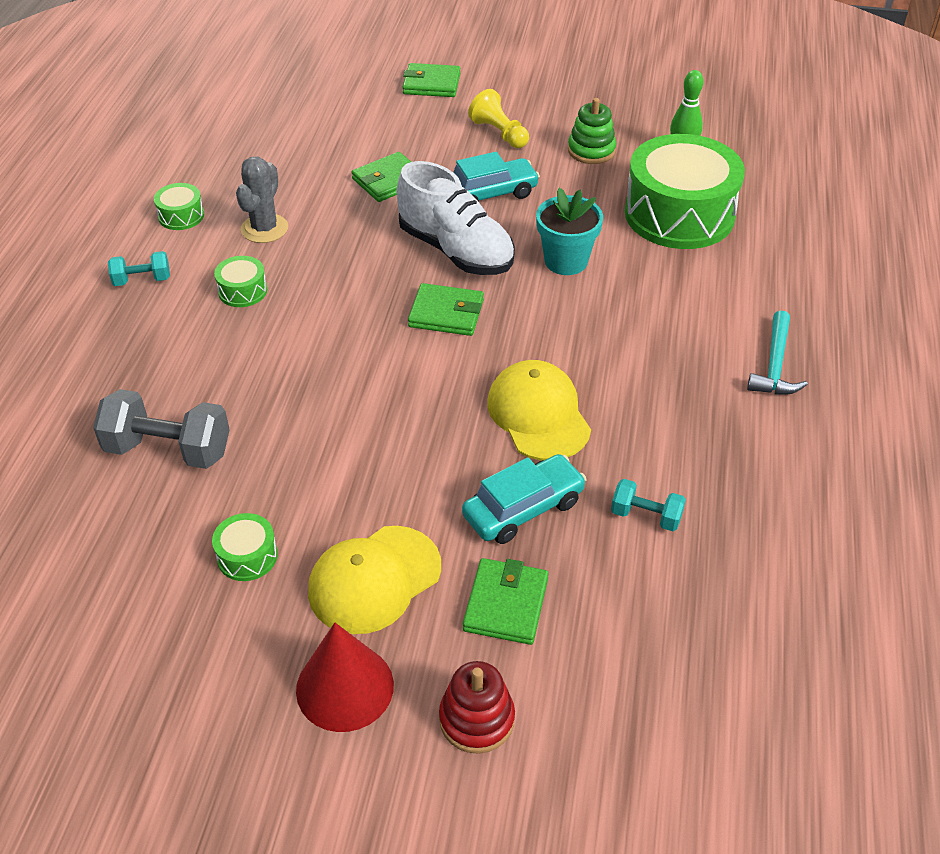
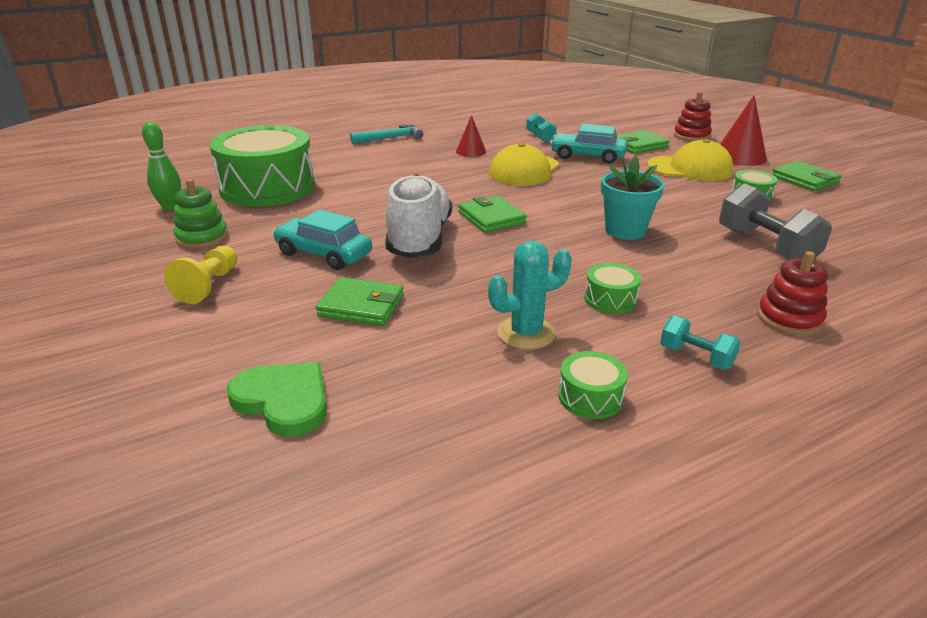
camera: 130 degrees left, 15 degrees down
(98, 359) = (789, 319): none -> red stacking toy
(264, 229) = (526, 333): grey cactus -> turquoise cactus
(329, 122) = (283, 401): none -> green heart
(431, 84) = (118, 369): green wallet -> green wallet (804, 179)
(566, 261) = (375, 203): turquoise flower pot -> turquoise flower pot (625, 230)
(652, 409) = (471, 151): none -> red cone

